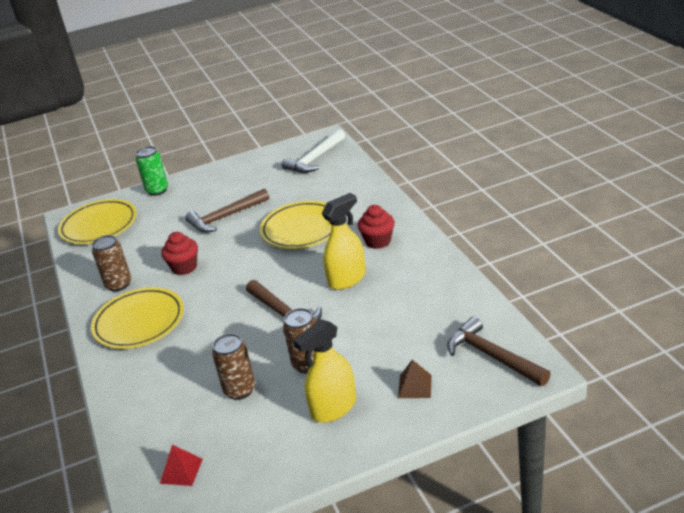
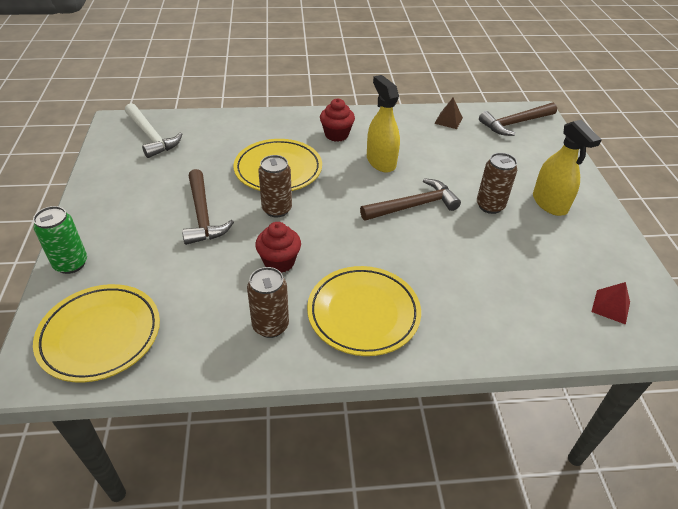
camera: 80 degrees left, 10 degrees up
(240, 390) = (510, 252): brown can -> brown can (277, 209)
(415, 386) = (536, 161): brown pyramid -> brown pyramid (448, 120)

